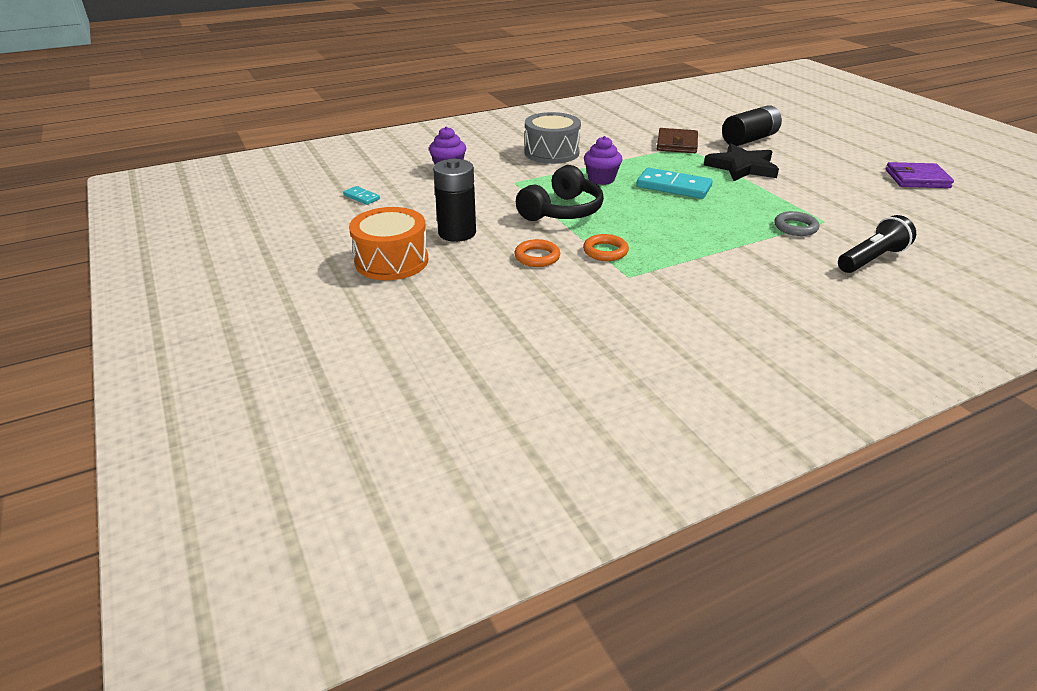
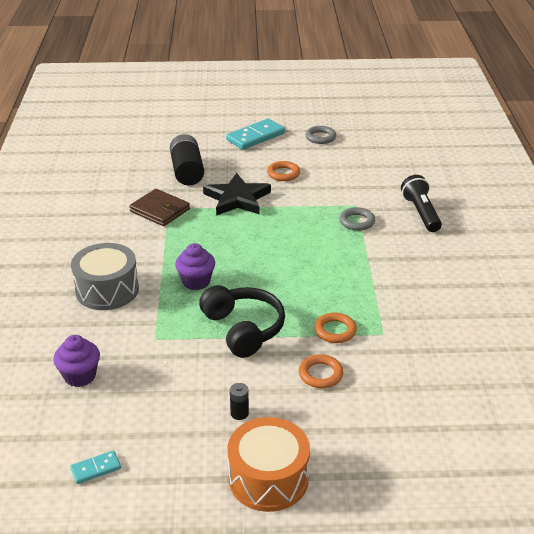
camera: 65 degrees left, 0 degrees up
(457, 233) = (239, 413): black battery -> black battery, size x0.45
(673, 186) = (245, 248): turquoise domino -> turquoise domino (255, 137)
(817, 176) = (283, 174): none -> orange ring
(917, 179) = (320, 137): purple wallet -> grey ring

